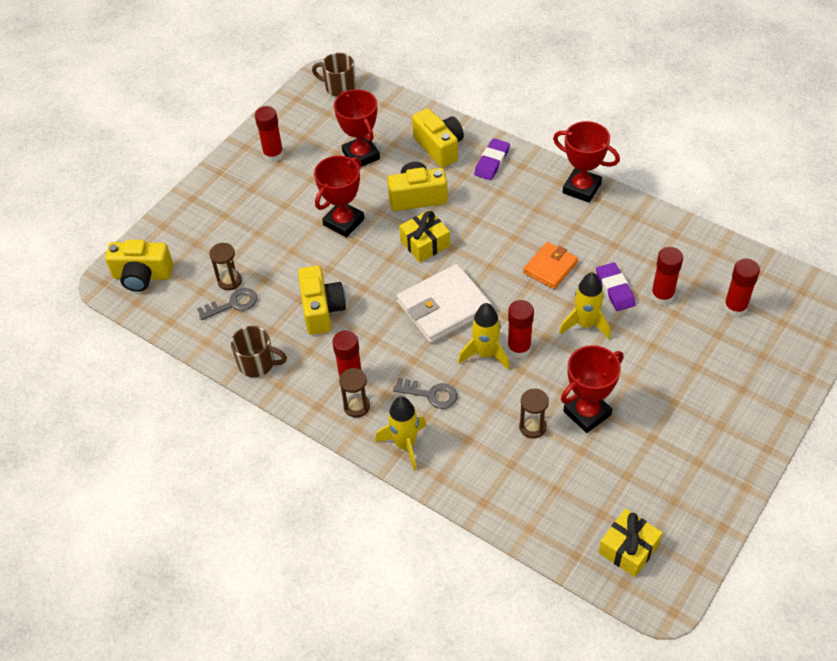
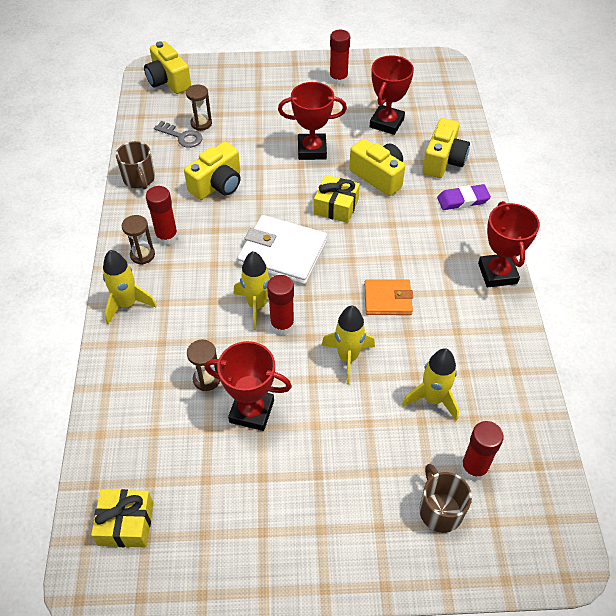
camera: 50 degrees right, 0 degrees up
(339, 87) = (440, 75): brown mug -> brown mug (440, 510)
(430, 394) = (188, 293): grey key -> none
(615, 289) = (407, 358): purple eraser -> none
(662, 296) = (433, 399): red glue stick -> yellow rocket

